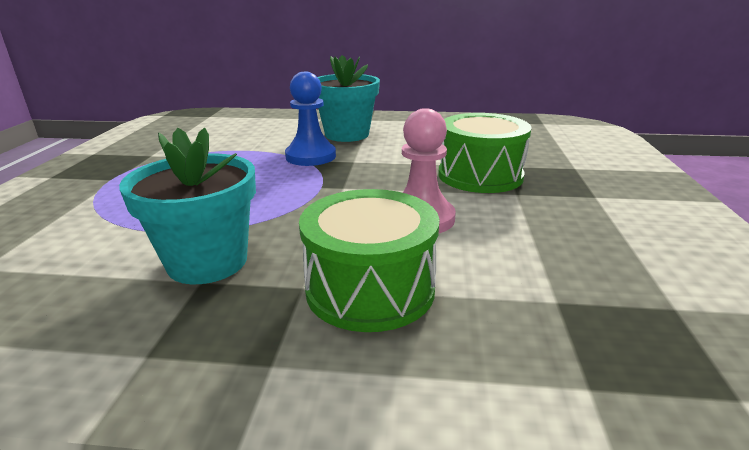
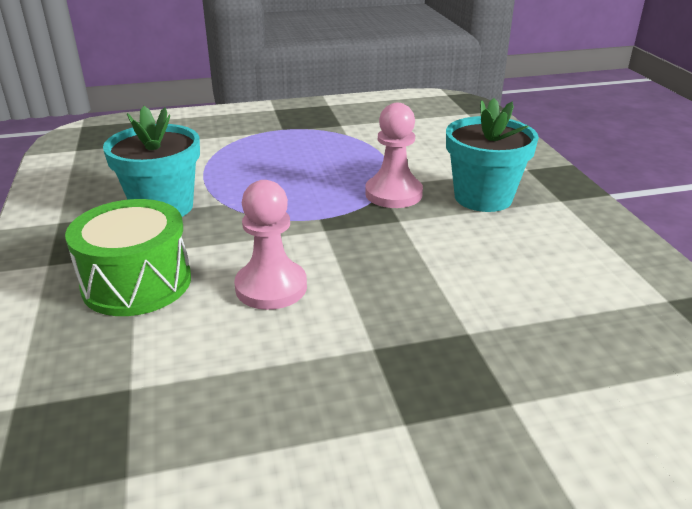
camera: 70 degrees right, 5 degrees up
(311, 156) = (393, 194): blue pawn -> pink pawn
(480, 175) = (415, 313): green drum -> none

